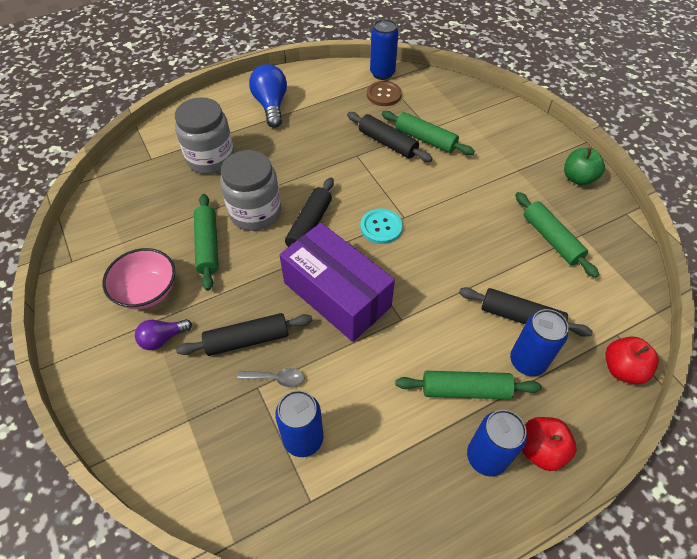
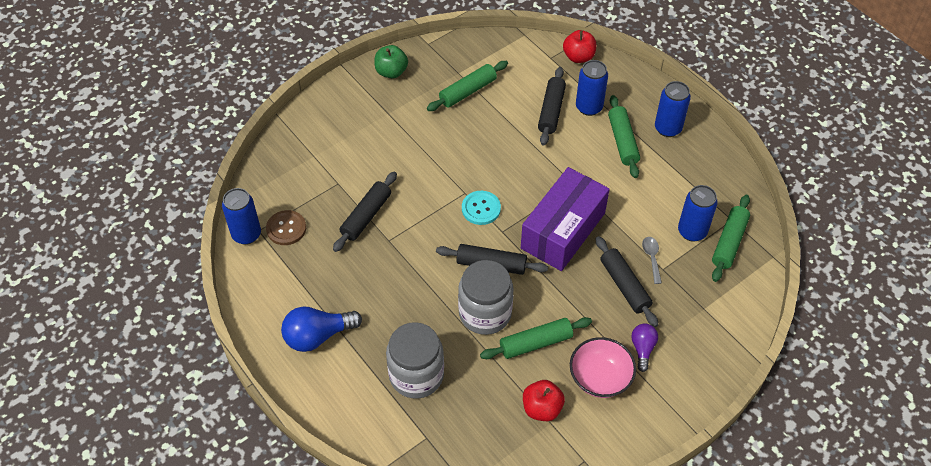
camera: 100 degrees left, 0 degrees up
(163, 338) = (642, 349): purple light bulb -> purple light bulb turned 135 degrees counterclockwise
(425, 139) = (355, 185): green rolling pin -> green rolling pin (729, 242)
(541, 450) = (652, 101): red apple -> red apple (542, 408)

